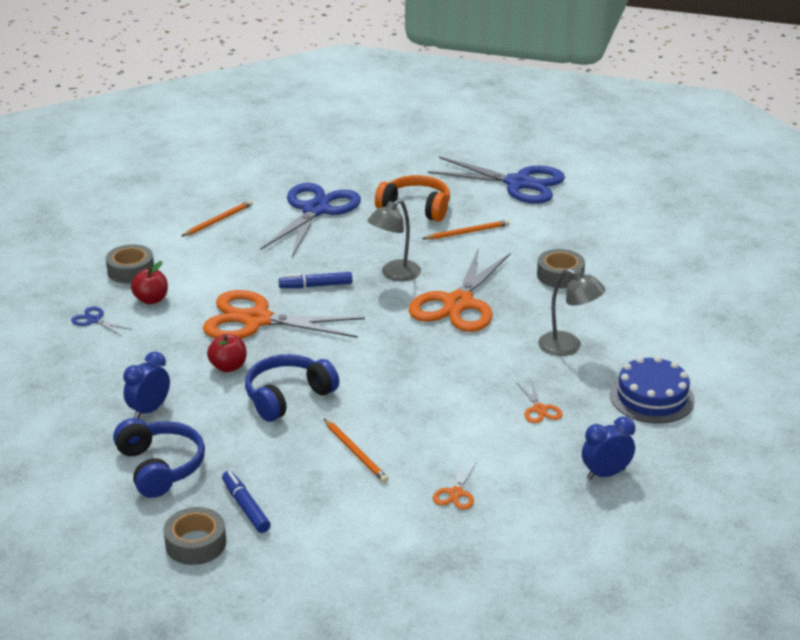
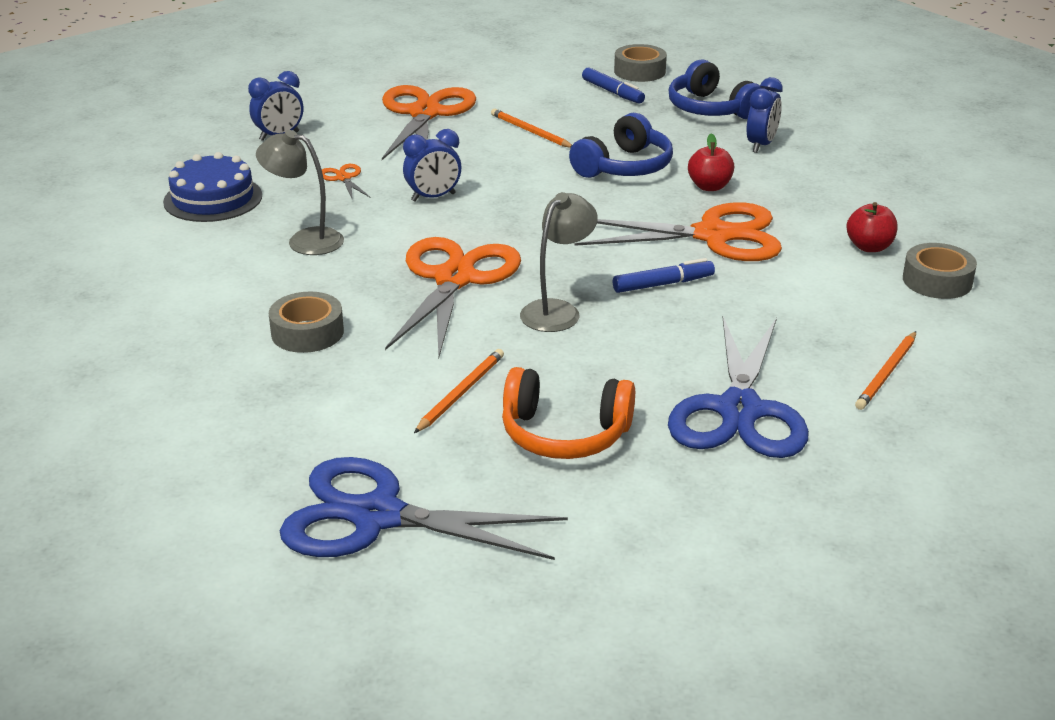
camera: 170 degrees right, 0 degrees up
(94, 320) = (914, 218): blue scissors -> none
(456, 493) = (425, 113): orange scissors -> orange scissors, size x2.45
(463, 379) = (433, 197): none -> blue clock
(467, 232) = (461, 393): orange pencil -> orange pencil turned 150 degrees clockwise

